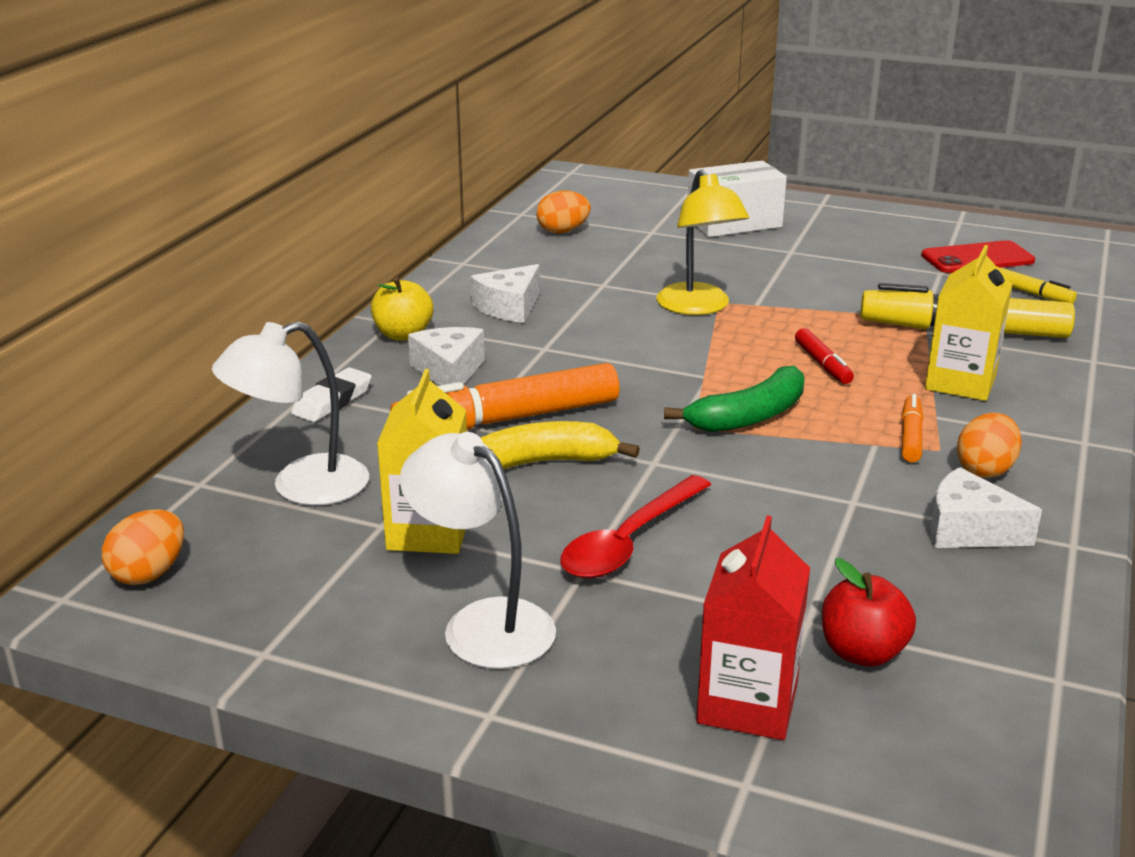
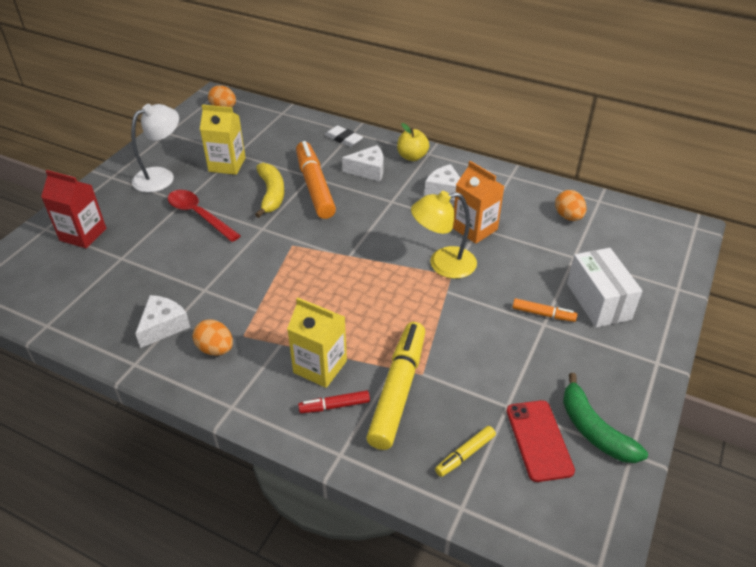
camera: 95 degrees right, 15 degrees up
(301, 486) = (272, 135): white lamp -> none
(606, 287) = (474, 229): none -> orange carton
(749, 416) = (298, 266): green banana -> green banana (594, 430)
(822, 364) = (355, 306): red marker -> red marker (334, 406)
(862, 652) = (94, 270): red apple -> none
(911, 436) = (260, 326): orange marker -> orange marker (543, 314)

